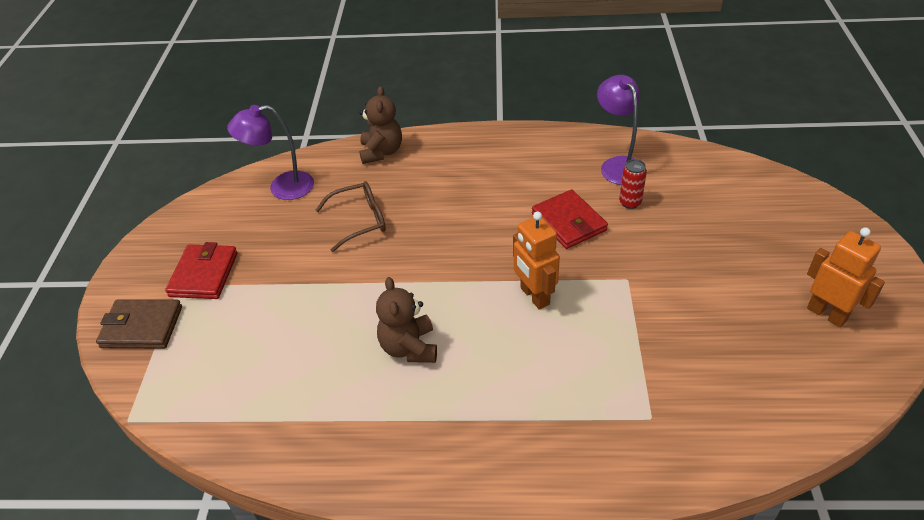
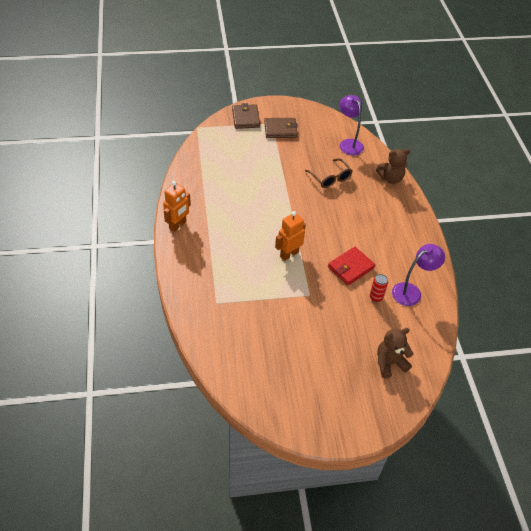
camera: 75 degrees right, 5 degrees up
(204, 274) = (280, 130): red wallet -> brown wallet
(409, 347) = (247, 208): brown teddy bear -> brown teddy bear (390, 363)
(827, 314) = (299, 391): orange robot -> orange robot (178, 225)

